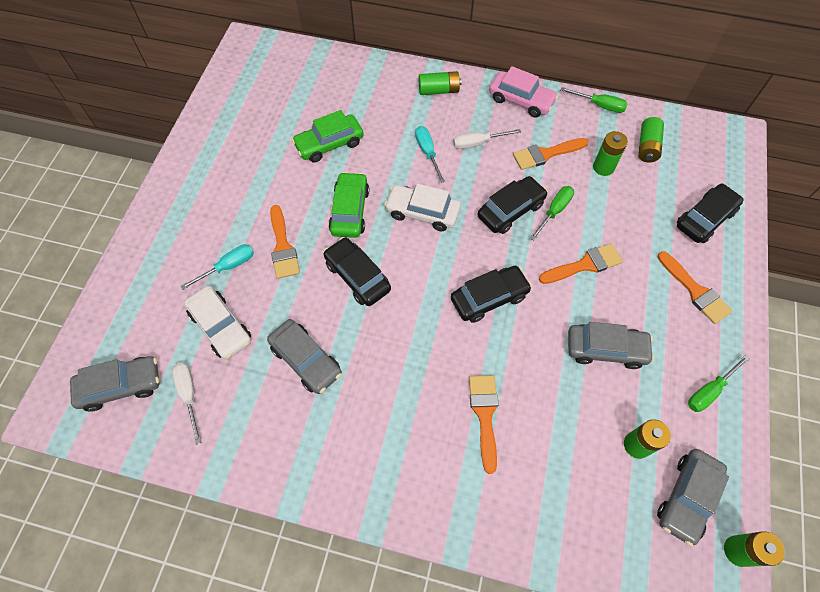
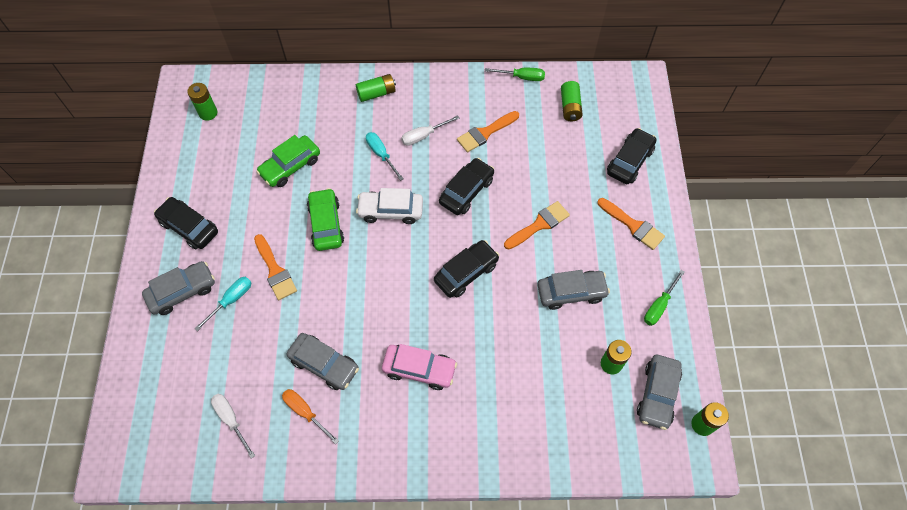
camera: 15 degrees left, 0 degrees up
(121, 386) = (168, 428): grey car -> grey car (182, 291)
(221, 326) = (241, 354): white car -> none
(270, 408) = (305, 412): none -> orange screwdriver
(357, 276) = (349, 281): black car -> black car (189, 227)
(485, 415) = (485, 372): orange brush -> none
(521, 100) = (452, 87): pink car -> pink car (419, 369)
(554, 211) = (504, 183): green screwdriver -> none
(603, 167) = (537, 134): green battery -> green battery (208, 113)

